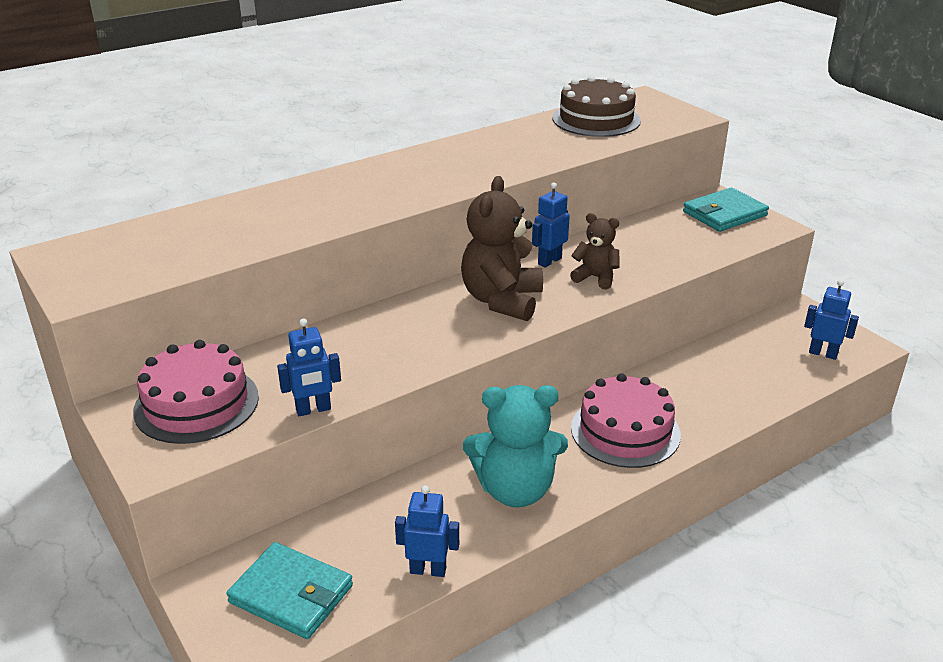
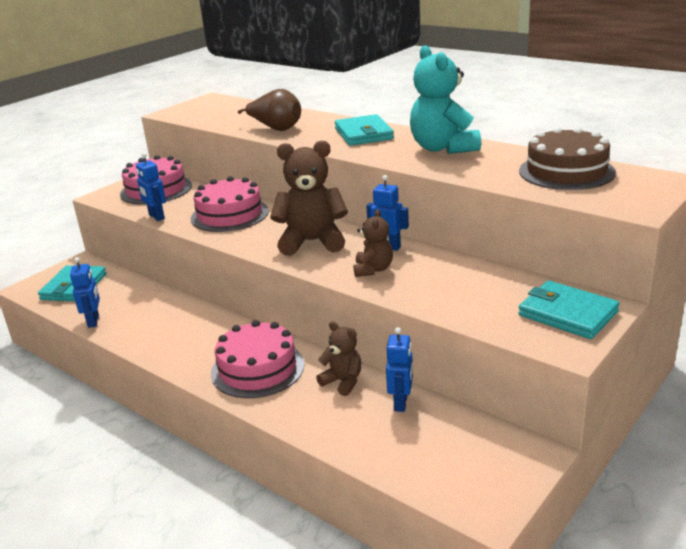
camera: 75 degrees right, 5 degrees down
(295, 222) = (276, 129): none -> brown pear
(367, 346) = (229, 215): none -> pink cake
(387, 177) = (364, 134): none -> turquoise wallet
(515, 490) = (174, 335): turquoise teddy bear -> turquoise teddy bear (443, 148)
(673, 380) = (343, 382): none -> brown teddy bear
(823, 353) = (448, 475): blue robot -> blue robot (401, 403)

